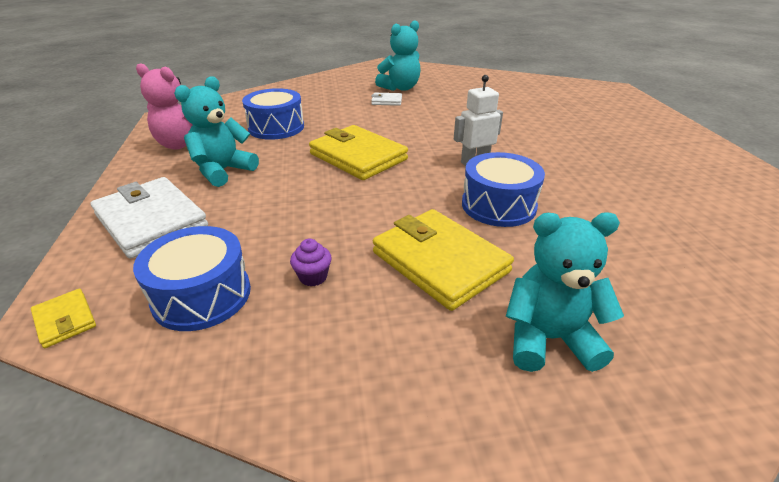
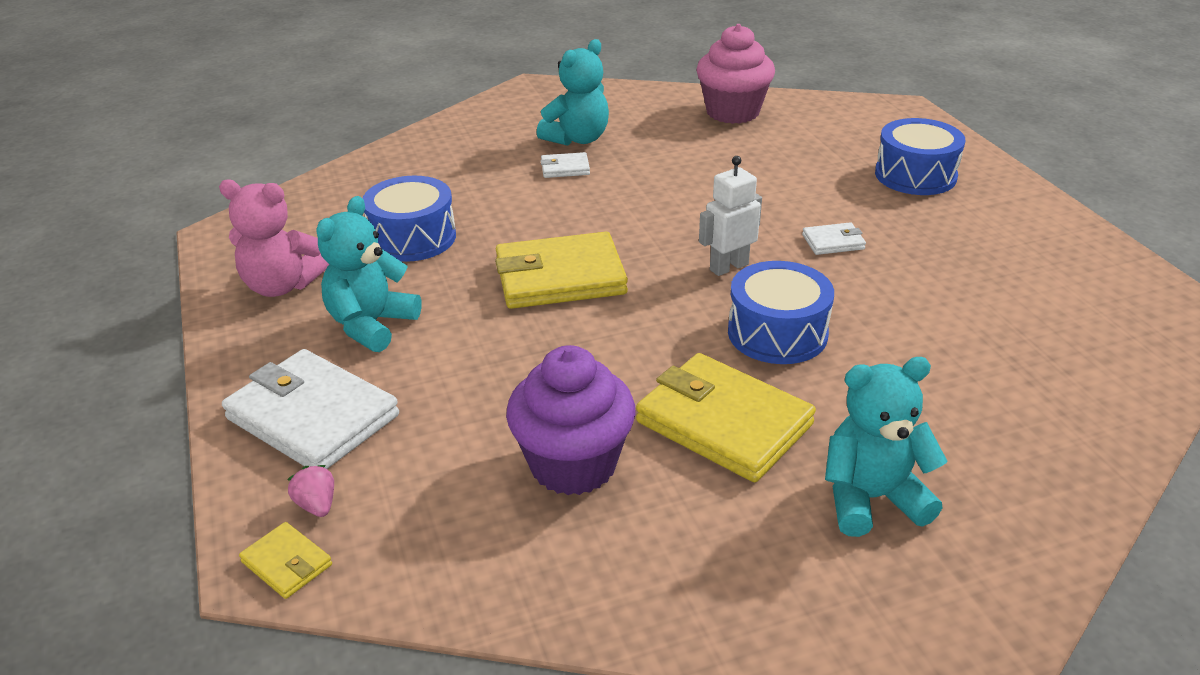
camera: 10 degrees left, 0 degrees up
(115, 280) = (317, 505): none -> pink strawberry
(202, 295) = (443, 508): blue drum -> blue drum (915, 175)
(313, 277) = (573, 465): purple cupcake -> purple cupcake, size x2.43
(358, 157) = (560, 277): yellow wallet -> yellow wallet turned 45 degrees counterclockwise
(501, 82) = (732, 112): none -> pink cupcake
(553, 154) = (833, 242): none -> white wallet

